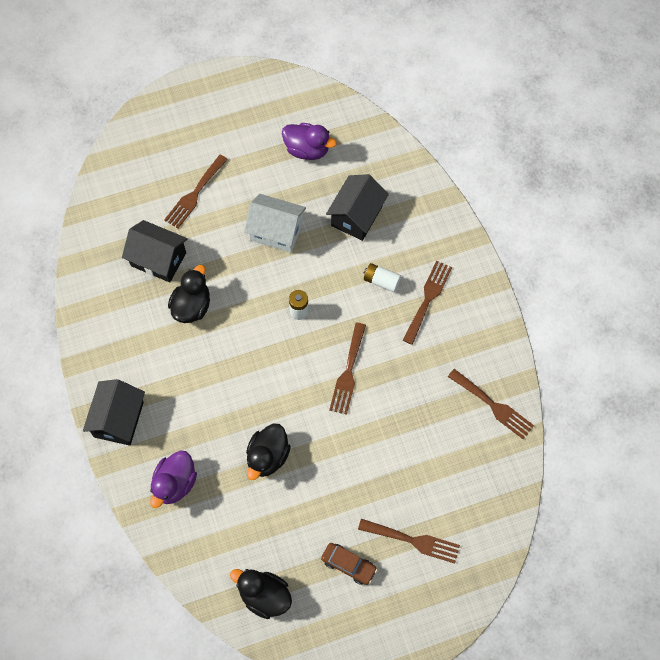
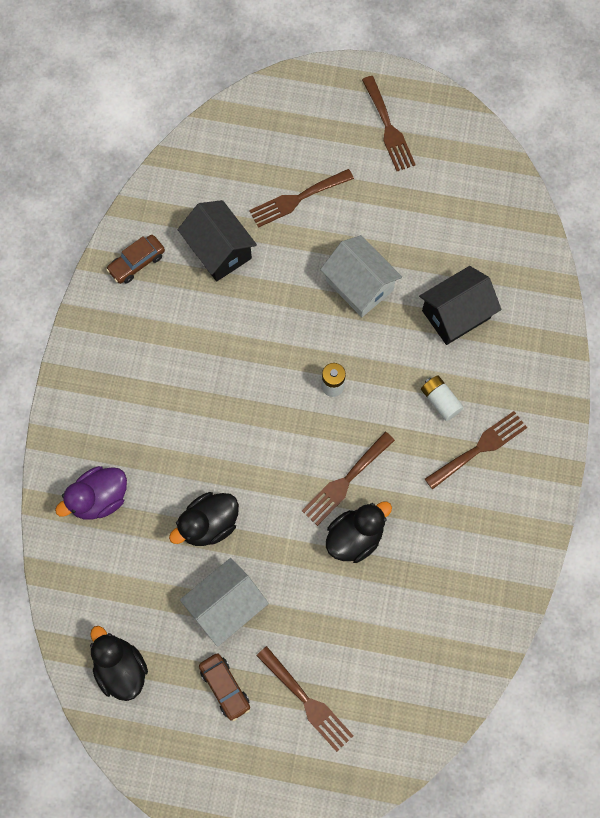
camera: 30 degrees right, 5 degrees up
(101, 300) = (137, 262): none -> brown car
(118, 419) = (82, 399): black house -> none
(192, 306) = (224, 319): black duck -> black duck (355, 537)
(307, 149) = (445, 212): purple duck -> none
(315, 507) = (226, 606): none -> white house
(493, 406) = (480, 606): brown fork -> brown fork (388, 128)

